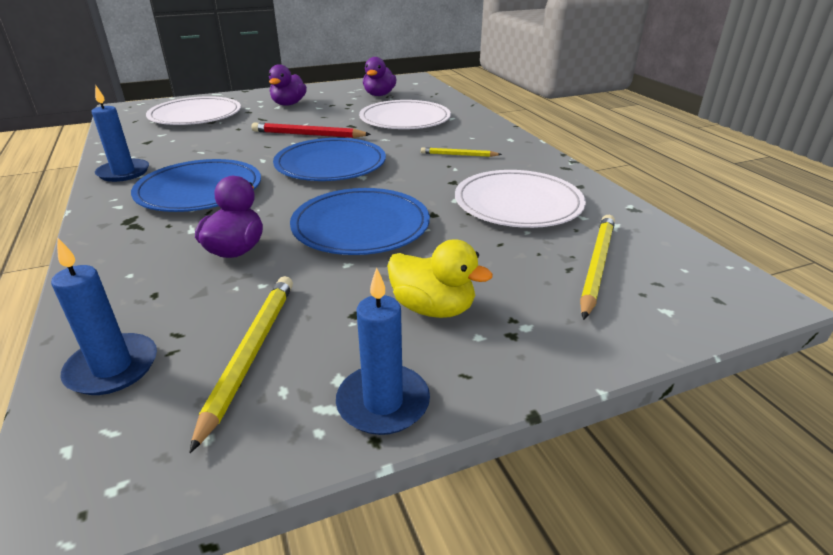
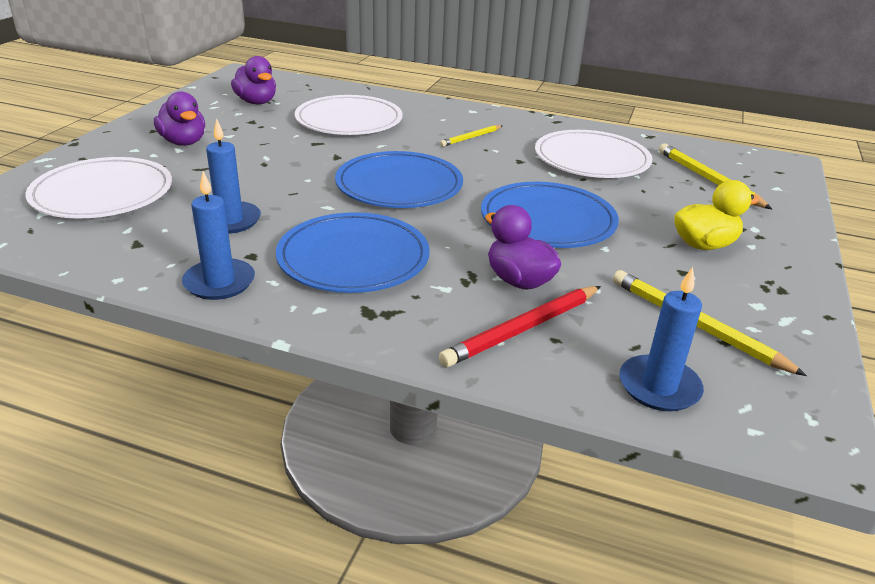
camera: 50 degrees left, 0 degrees up
(308, 135) = (301, 167): red pencil -> red pencil (522, 329)
(383, 403) = (795, 300): blue candle -> blue candle (230, 220)

